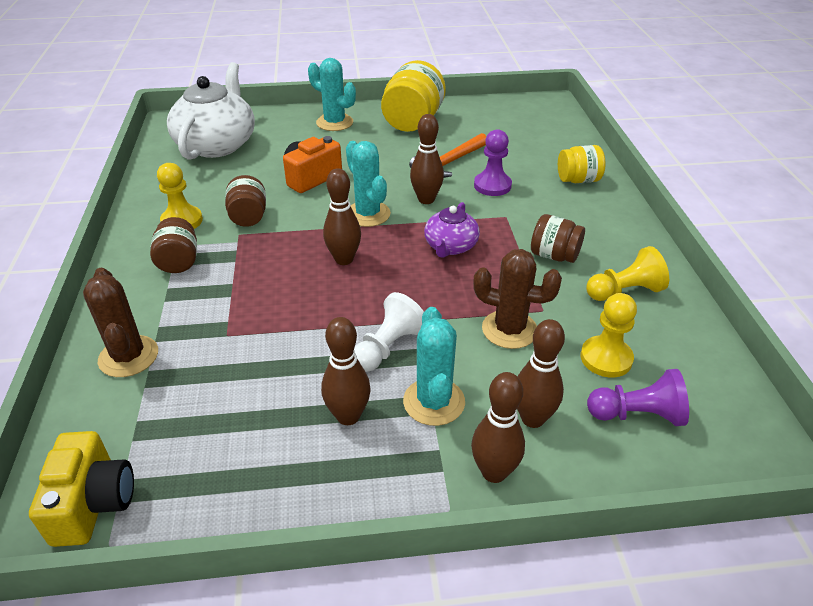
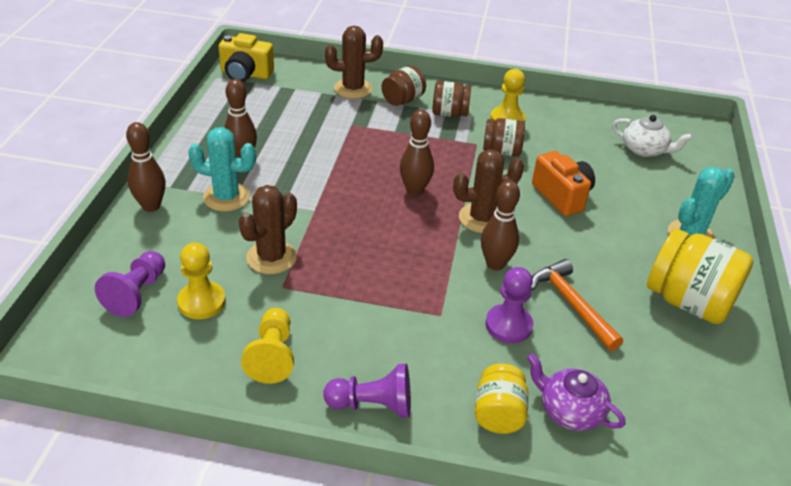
camera: 105 degrees right, 0 degrees up
(217, 144) = (644, 150): white teapot -> white teapot, size x0.53
(367, 214) = (481, 218): turquoise cactus -> brown cactus
(388, 347) = (293, 190): white pawn -> none
(450, 246) = (404, 257): purple teapot -> purple teapot (570, 410)
(532, 418) = (177, 238): brown bowling pin -> none
(554, 255) = (355, 326): brown jar -> brown jar (403, 100)
(621, 230) = (372, 405): none -> purple pawn

